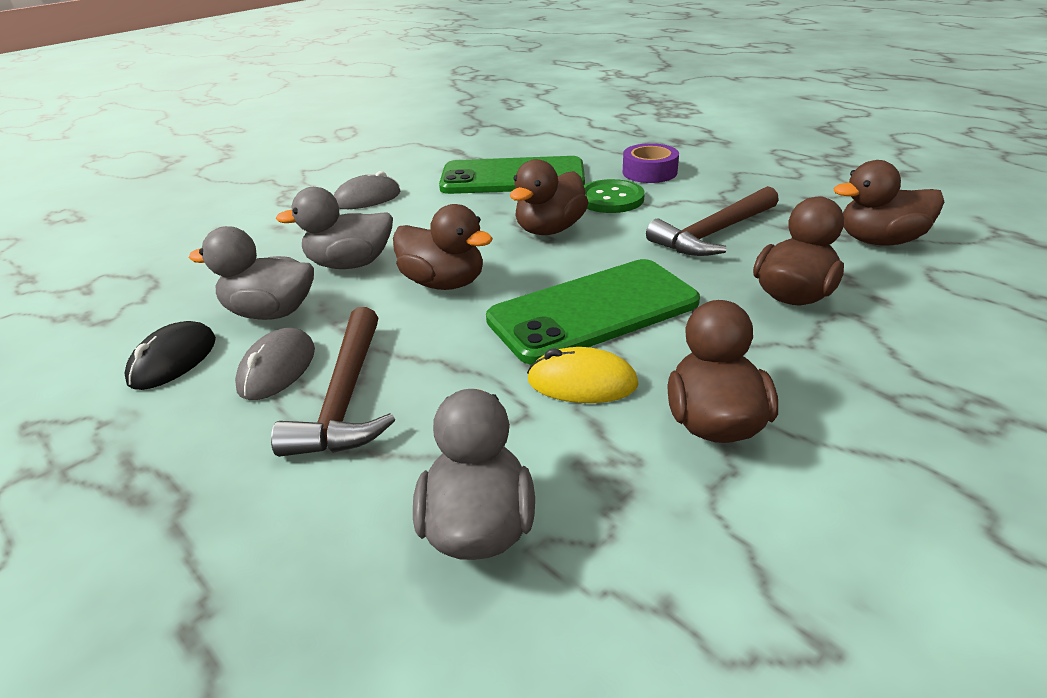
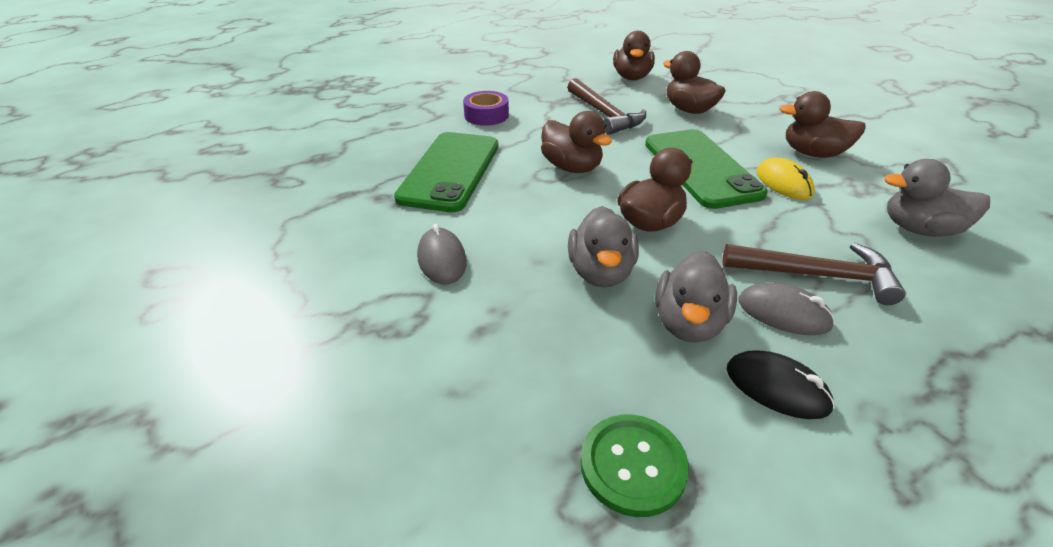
camera: 80 degrees left, 5 degrees up
(582, 383) = (783, 183): yellow mouse -> yellow mouse turned 45 degrees counterclockwise
(610, 199) = (528, 137): green button -> green button (632, 465)

